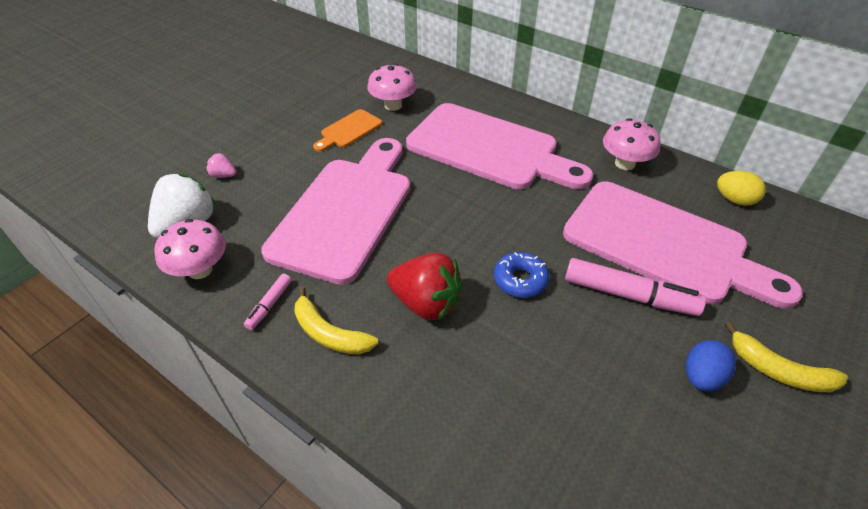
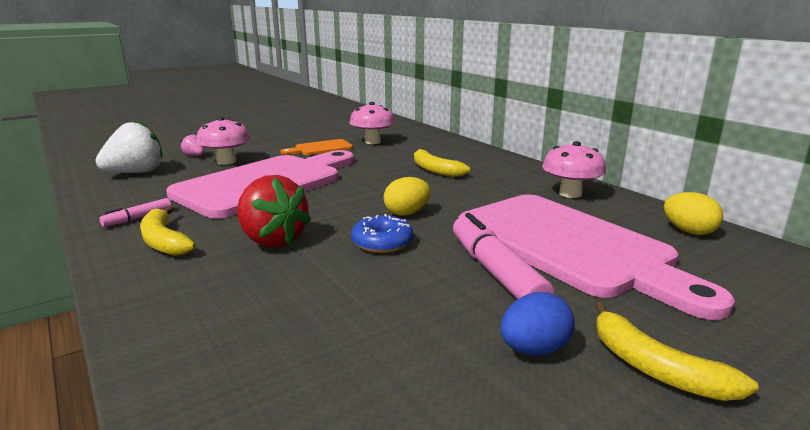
camera: 20 degrees right, 25 degrees down
(200, 270) = (113, 193): pink mushroom -> pink mushroom (226, 161)
(489, 149) = (435, 170): pink cutting board -> yellow banana
(511, 229) = (407, 213): none -> yellow egg
(629, 295) = (495, 272): pink marker -> pink marker turned 150 degrees counterclockwise

